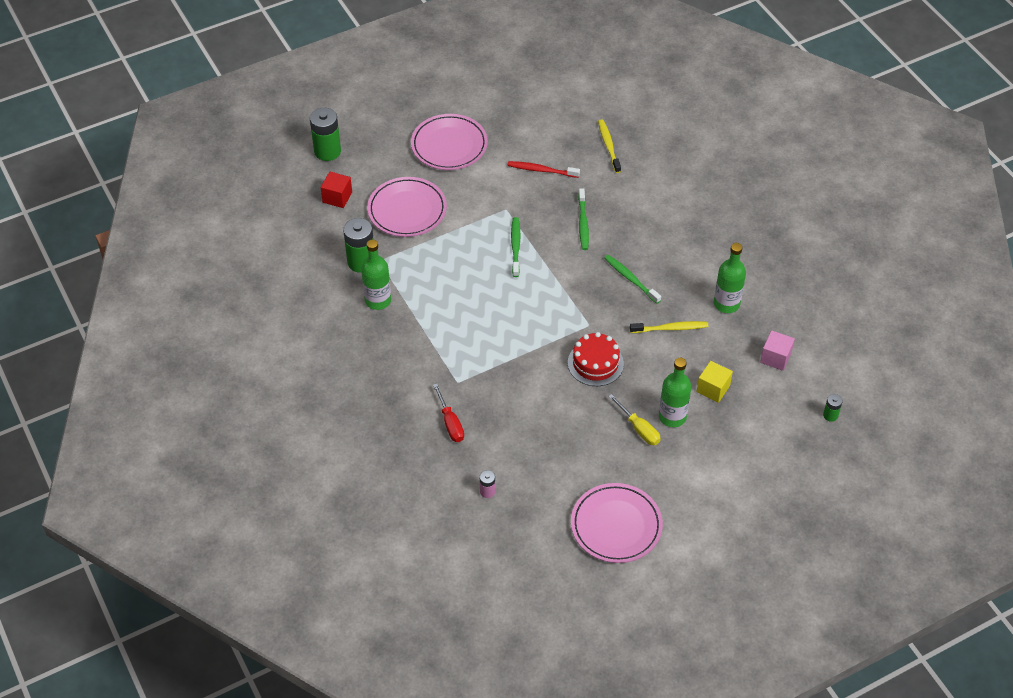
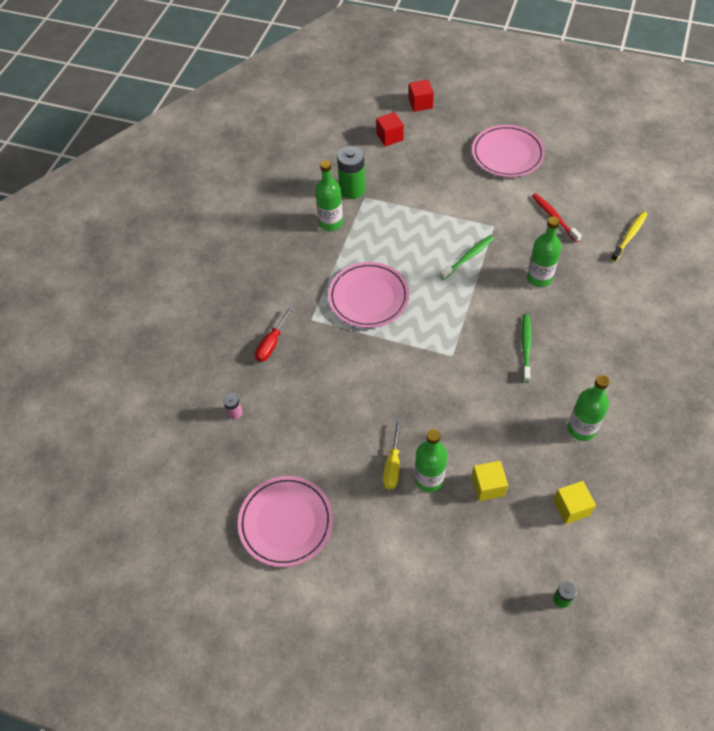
camera: 50 degrees right, 5 degrees up
(327, 151) = (420, 103): green battery -> red cube
(407, 210) = (424, 177): pink plate -> pink plate (368, 297)
(583, 223) = (539, 278): green toothbrush -> green bottle
(595, 363) = (421, 387): red cake -> none
(670, 328) = (511, 410): yellow toothbrush -> none
(775, 358) = (571, 507): pink cube -> yellow cube

